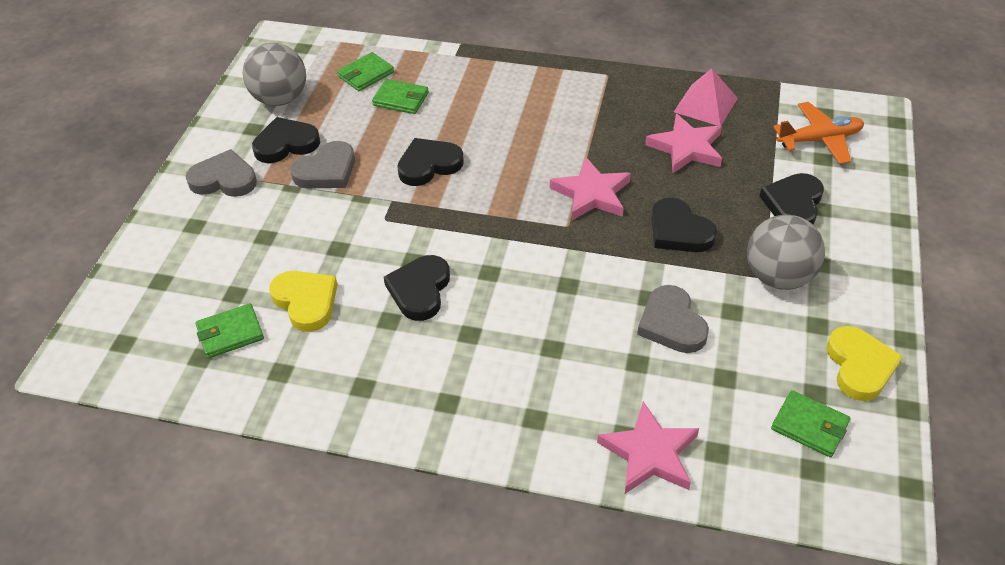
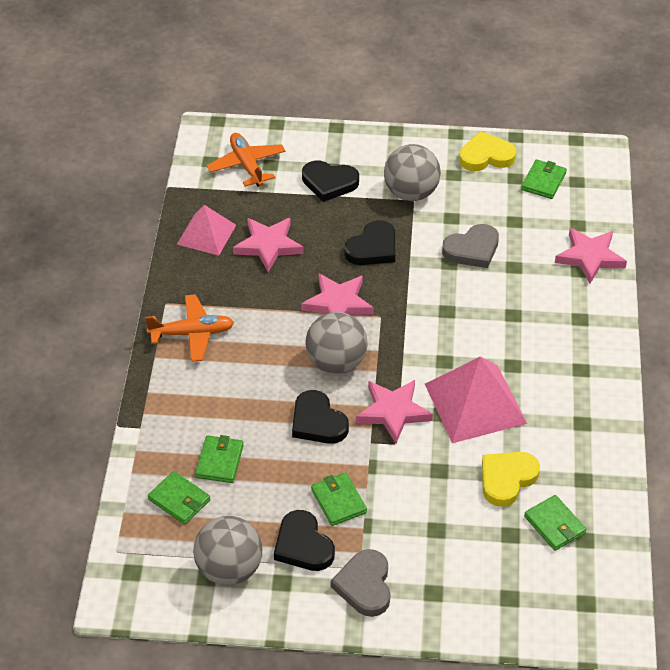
camera: 100 degrees left, 0 degrees up
(326, 171) = (338, 501): grey heart -> green wallet
(419, 290) = (475, 403): black heart -> pink pyramid
(426, 221) = (393, 412): none -> pink star
(505, 185) = (336, 363): none -> grey ball
(564, 89) = (192, 333): none -> orange plane

